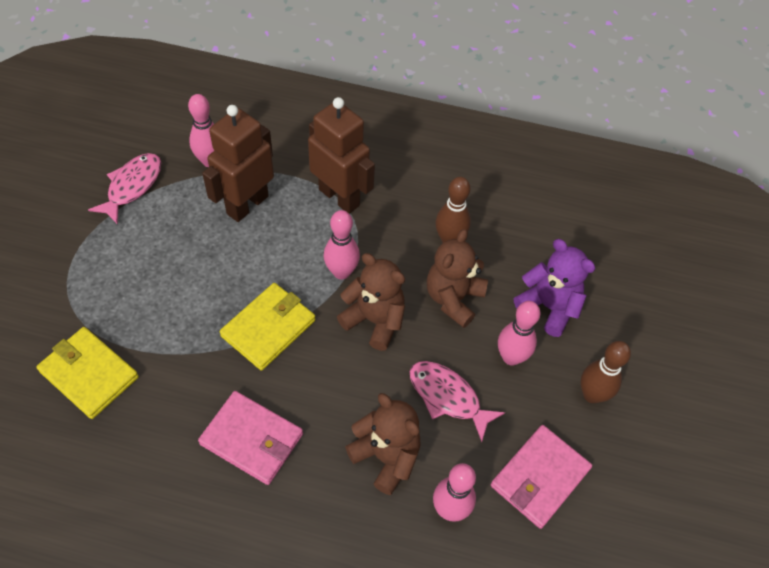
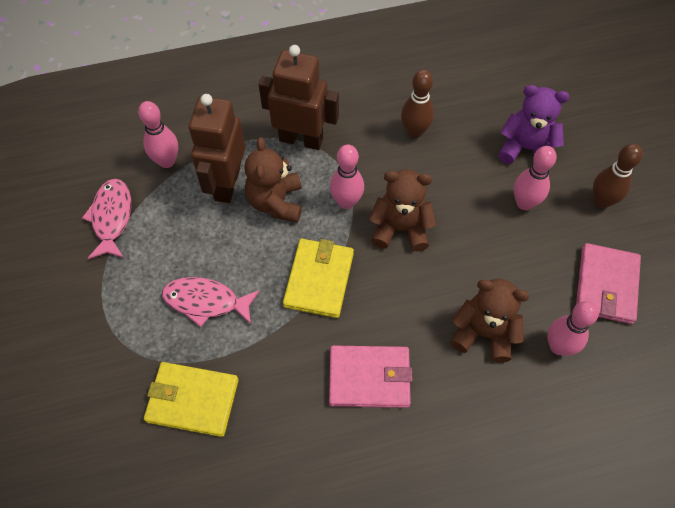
camera: 25 degrees left, 5 degrees up
(448, 397) = (498, 260): pink fish -> pink fish (206, 301)
(453, 298) = (450, 178): brown teddy bear -> brown teddy bear (276, 202)

